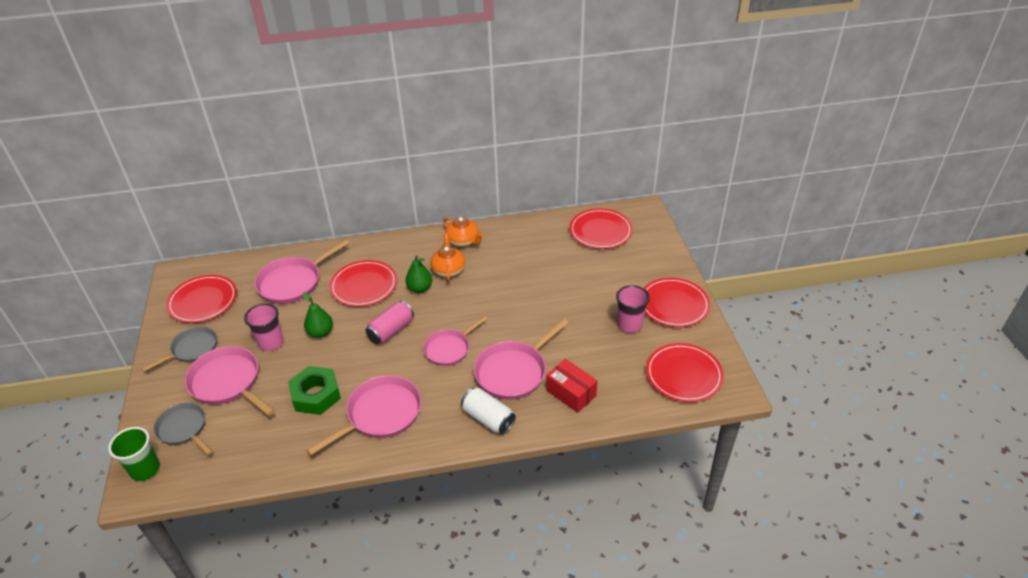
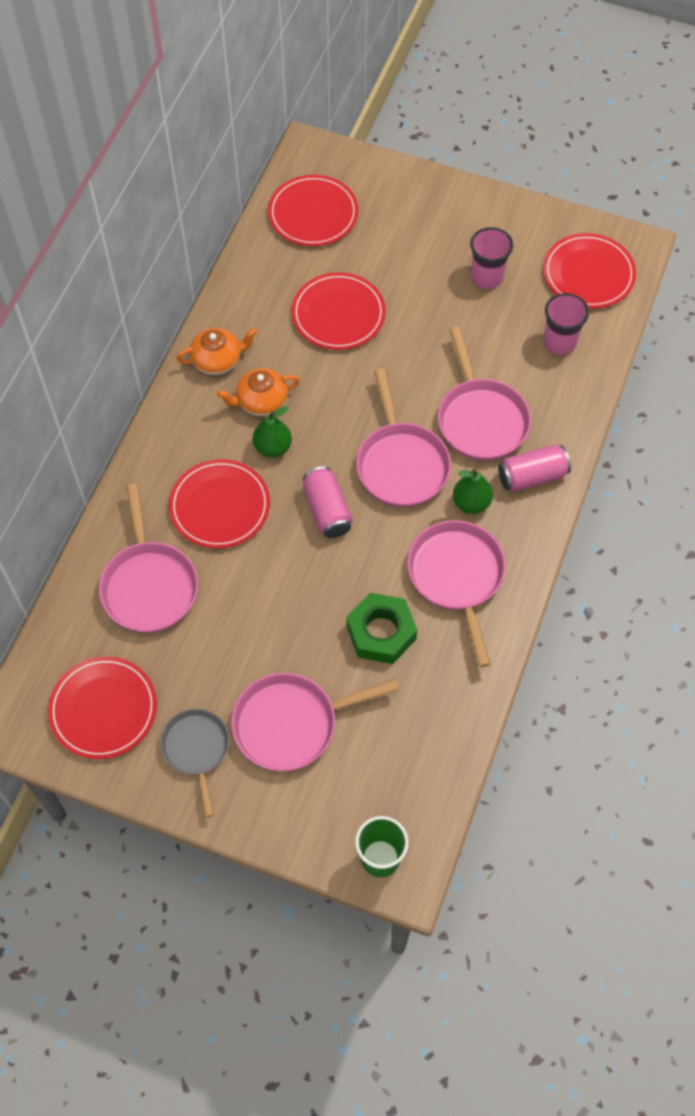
camera: 60 degrees left, 20 degrees up
(184, 429) = (340, 797): grey pan -> none
(271, 343) = (252, 651): pink cup -> pink cup (559, 342)
(321, 332) = (274, 588): green pear -> green pear (471, 502)
(448, 270) = (261, 401): orange teapot -> orange teapot turned 45 degrees counterclockwise
(449, 349) = (401, 464): pink pan -> pink pan, size x1.51
(488, 418) = (532, 476): white can -> pink can
(571, 393) = (547, 384): red box -> none
(674, 304) = (486, 221): red plate -> red plate (338, 314)

